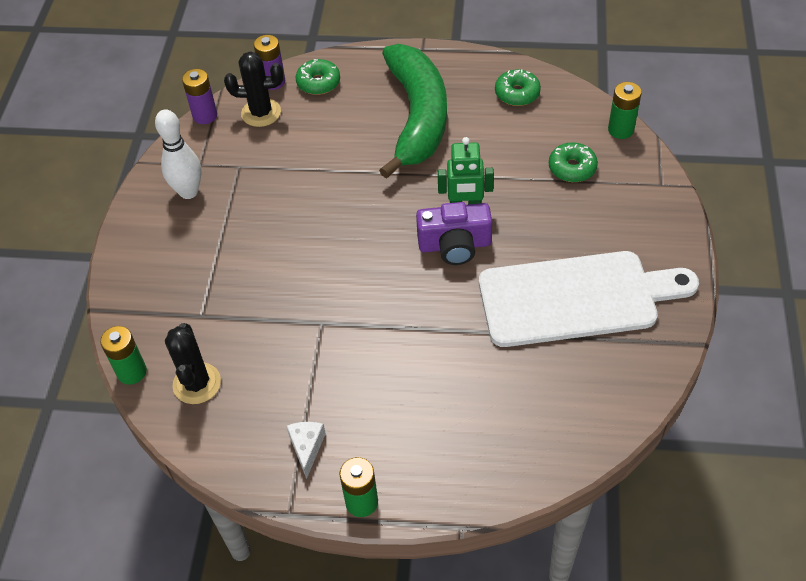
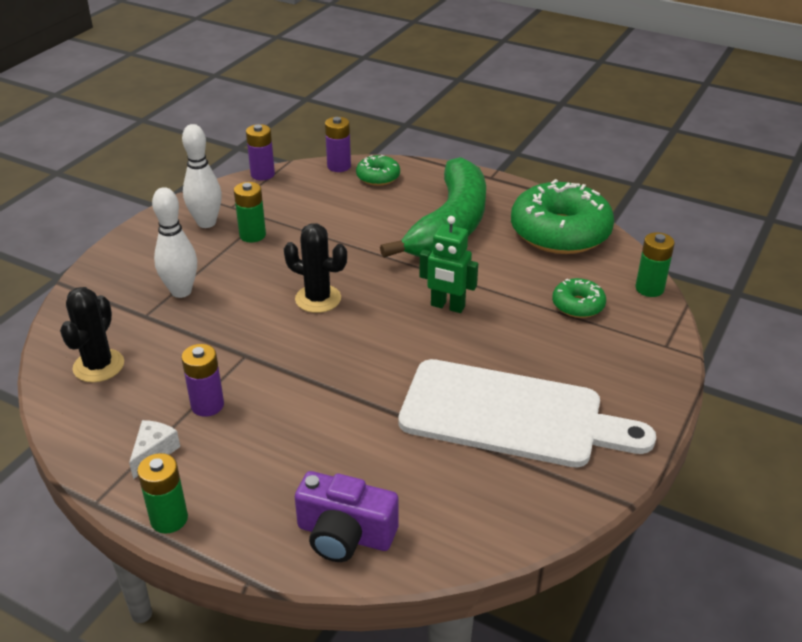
camera: 20 degrees right, 15 degrees down
(132, 372) = (52, 338): green battery -> green battery (252, 235)
(217, 277) = (181, 291): none -> white bowling pin
(261, 113) = (311, 185): black cactus -> black cactus (318, 299)
(322, 385) = (207, 405): none -> purple battery
(454, 245) = (416, 333): purple camera -> purple camera (345, 534)
(517, 93) = (560, 232): green donut -> green donut, size x2.11

